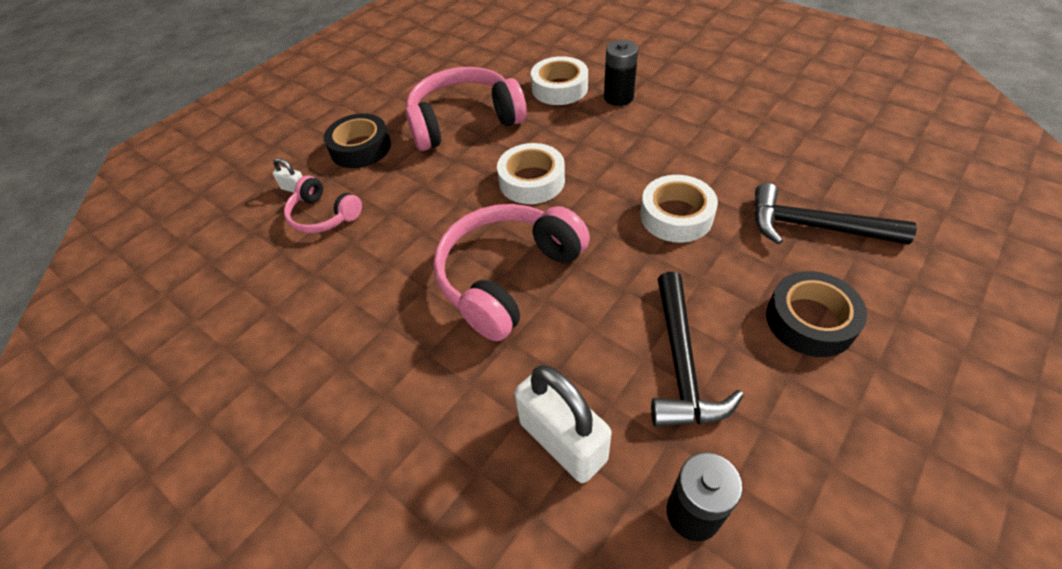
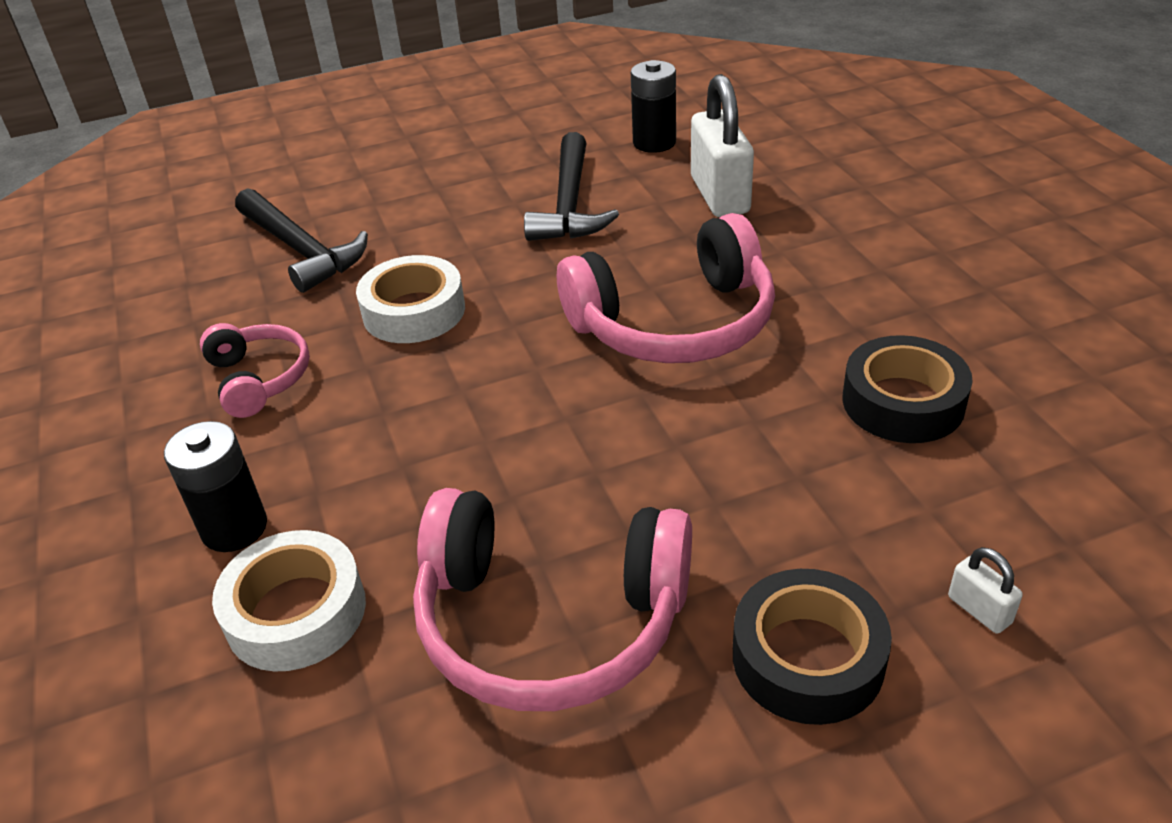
camera: 150 degrees left, 10 degrees down
(323, 215) = (921, 519): pink headphones -> pink headphones (259, 379)
(531, 181) = (538, 431): white tape -> none
(681, 364) = (569, 204): black hammer -> black hammer turned 150 degrees clockwise
(810, 320) = (426, 195): black tape -> black tape (903, 402)

